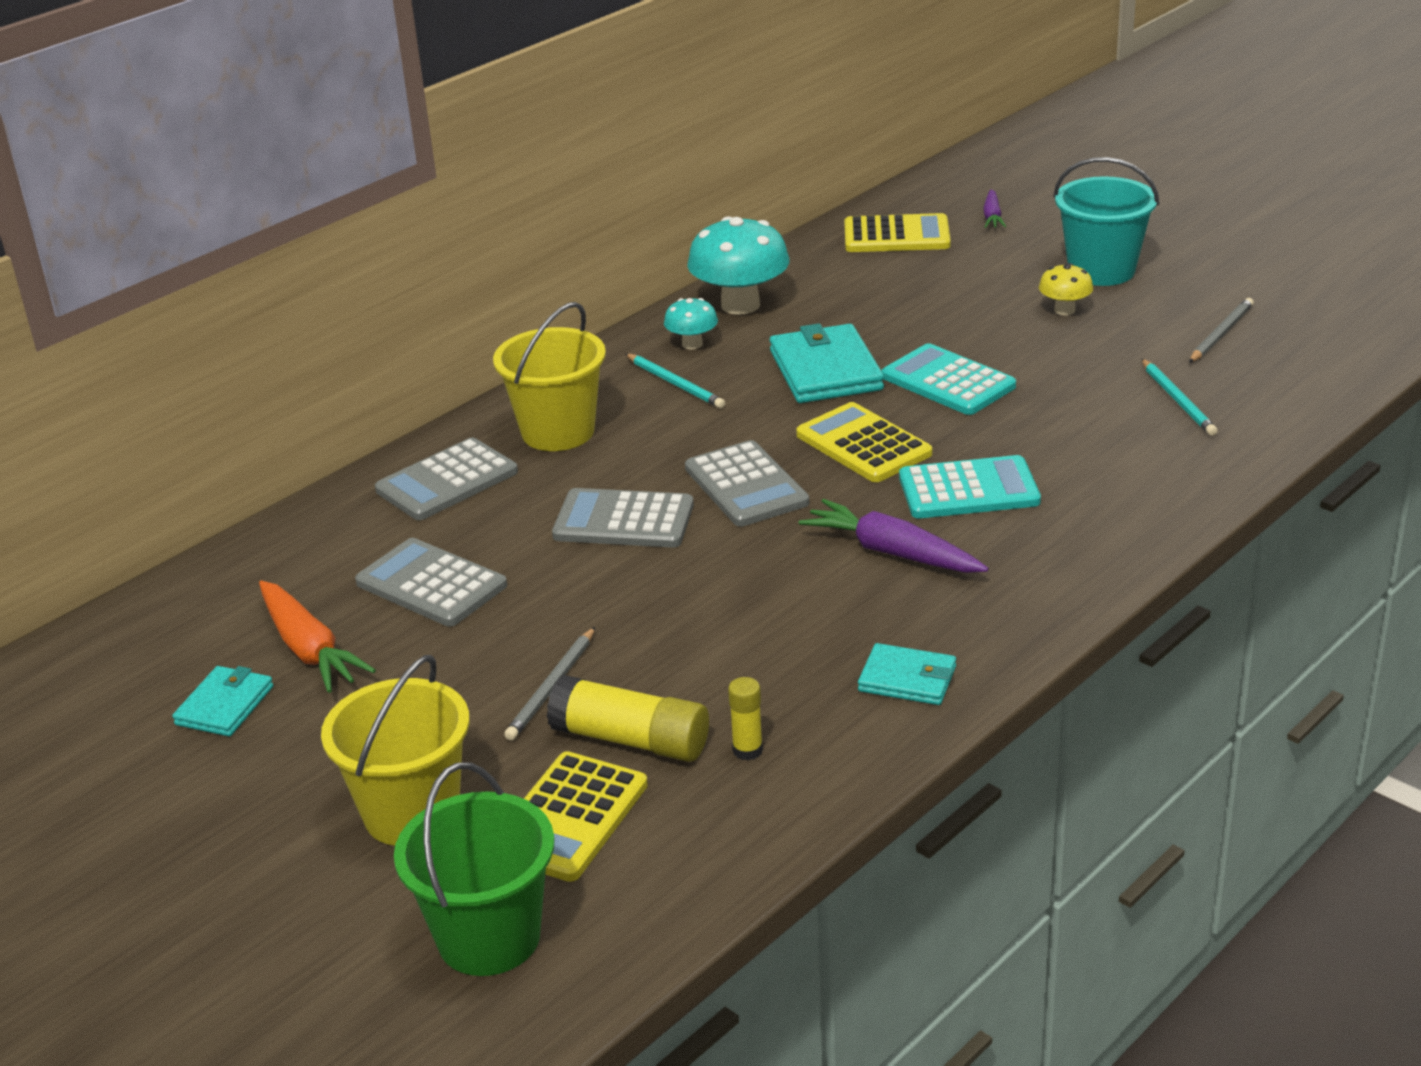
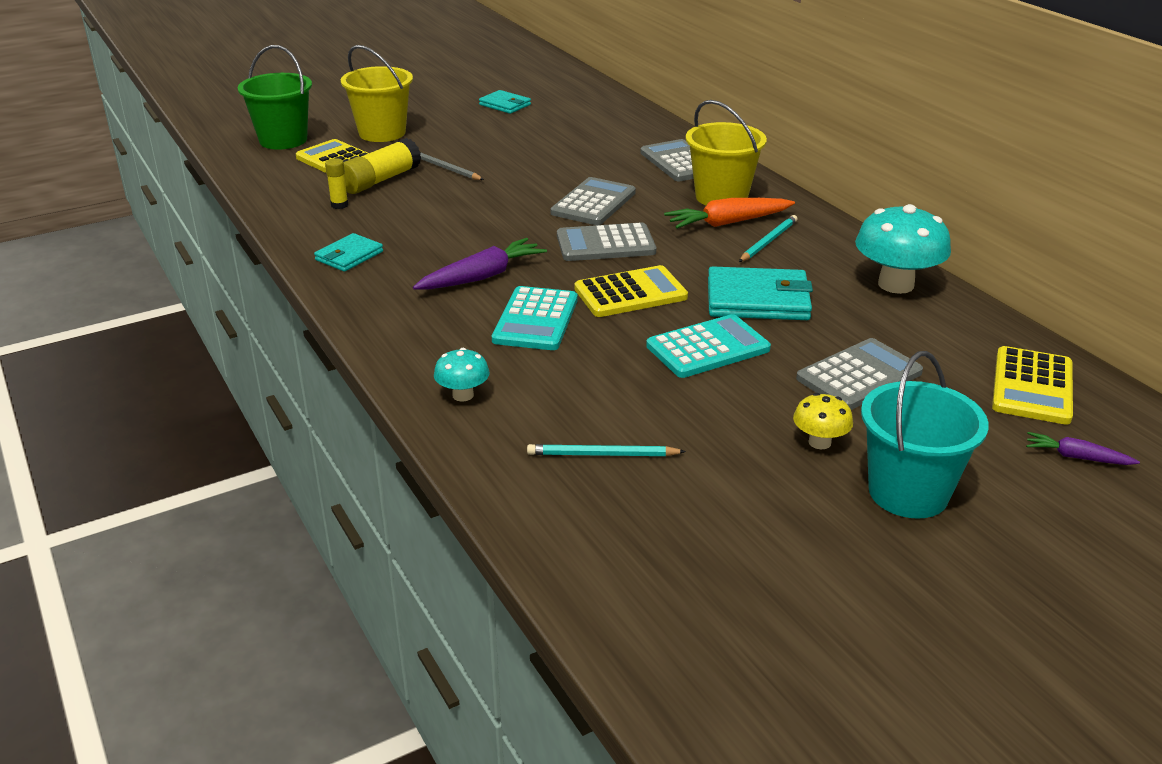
camera: 105 degrees right, 0 degrees up
(309, 649) = (535, 122): orange carrot -> orange carrot (728, 223)
(431, 584) = (569, 150): grey calculator -> grey calculator (859, 376)
(675, 384) = (768, 241): turquoise pencil -> turquoise pencil turned 150 degrees clockwise
(692, 344) = (831, 256): turquoise mushroom -> turquoise mushroom (463, 395)
(1221, 334) = (721, 527): grey pencil -> none

